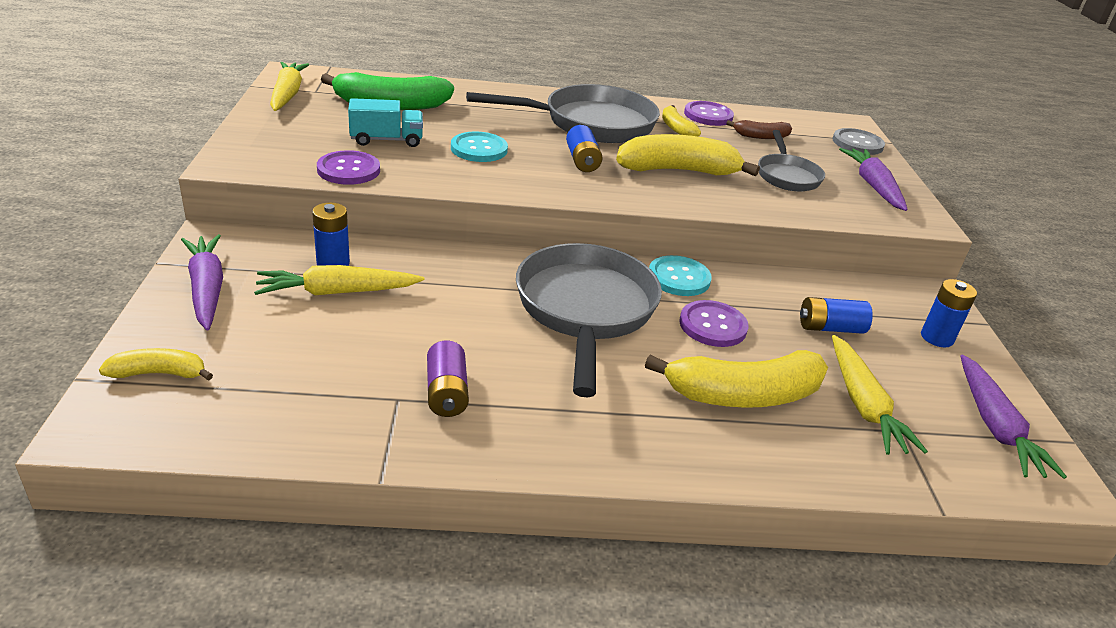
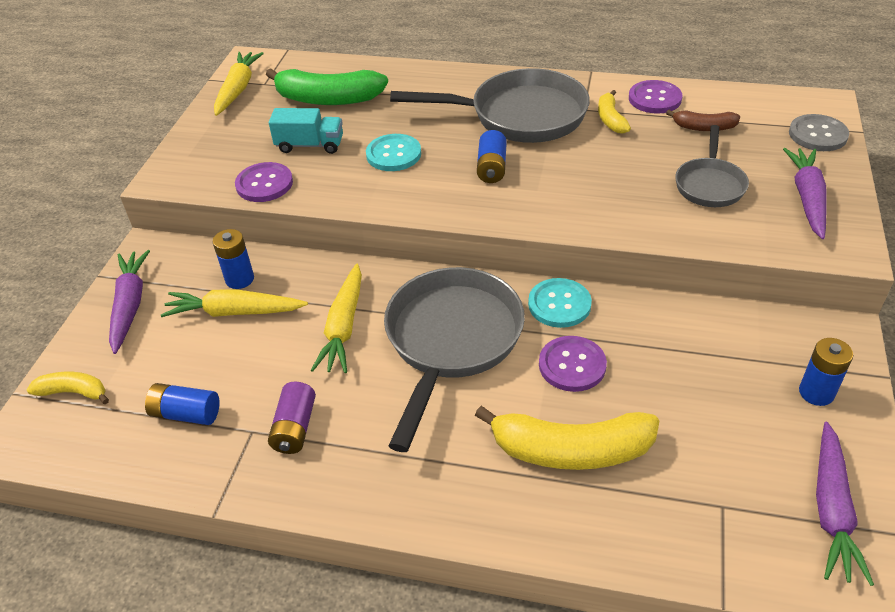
camera: 20 degrees right, 10 degrees up
(678, 170) = (589, 179): yellow banana -> none
(830, 328) = (698, 374): blue battery -> blue battery (186, 414)
(863, 405) = (693, 472): yellow carrot -> yellow carrot (343, 327)

